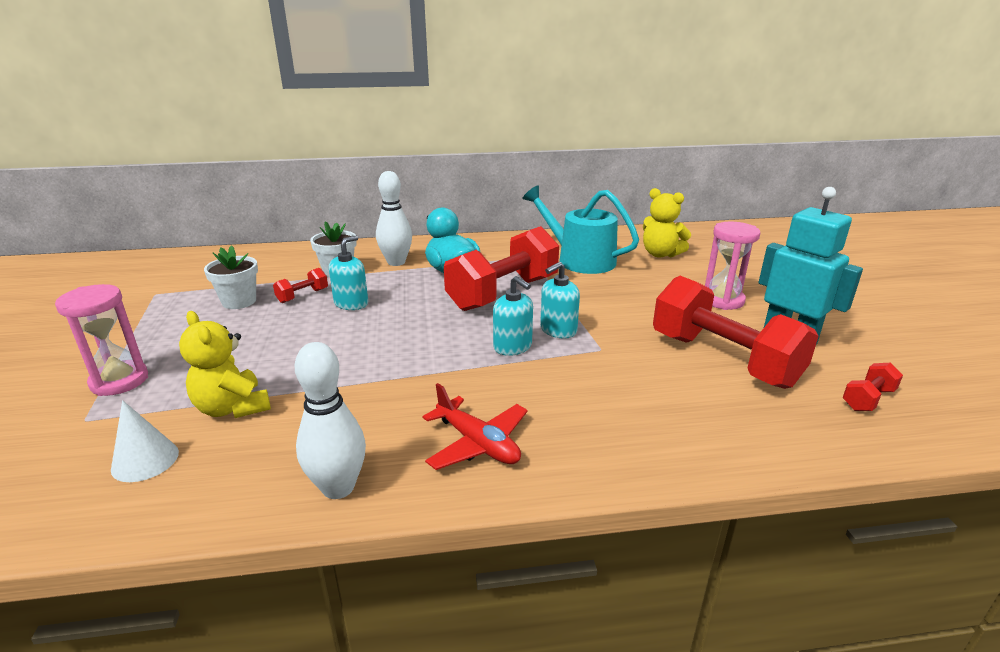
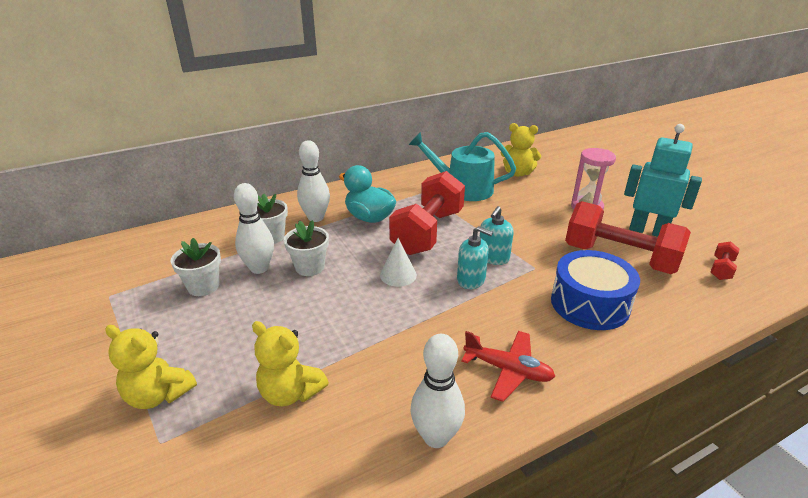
camera: 20 degrees left, 5 degrees up
(119, 381) = (158, 395): pink hourglass -> yellow teddy bear
(145, 460) = (255, 463): white cone -> white cone (398, 275)
(303, 296) = (259, 268): red dumbbell -> white bowling pin
(351, 303) = (310, 267): turquoise soap dispenser -> white flower pot
(640, 399) = (589, 304): none -> blue drum

